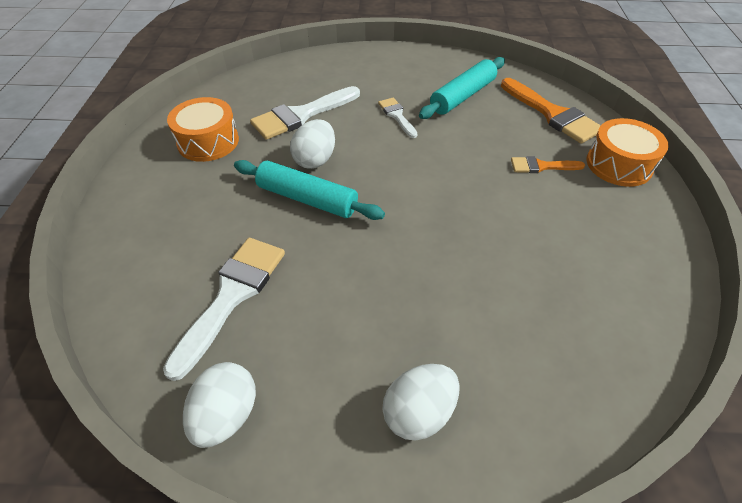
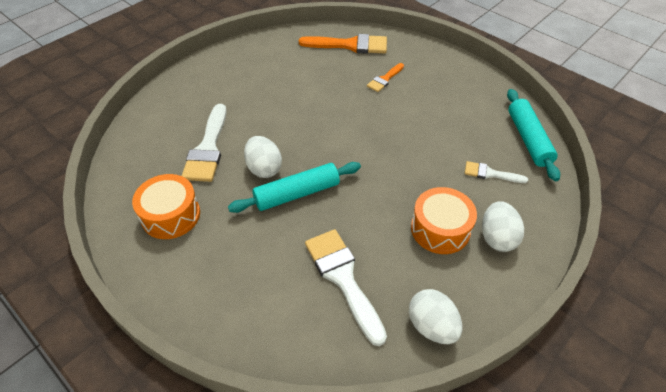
camera: 50 degrees left, 0 degrees up
(397, 116) = (270, 105): white brush -> white brush (490, 173)
(462, 96) = (289, 66): turquoise rolling pin -> turquoise rolling pin (528, 139)
(619, 164) = (415, 53): orange drum -> orange drum (440, 229)

